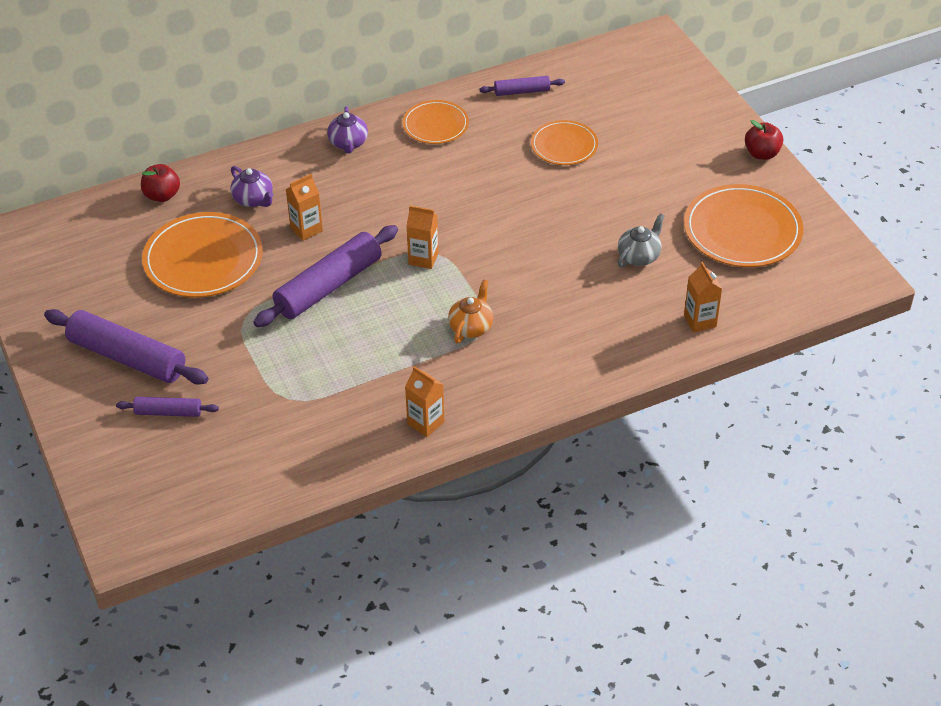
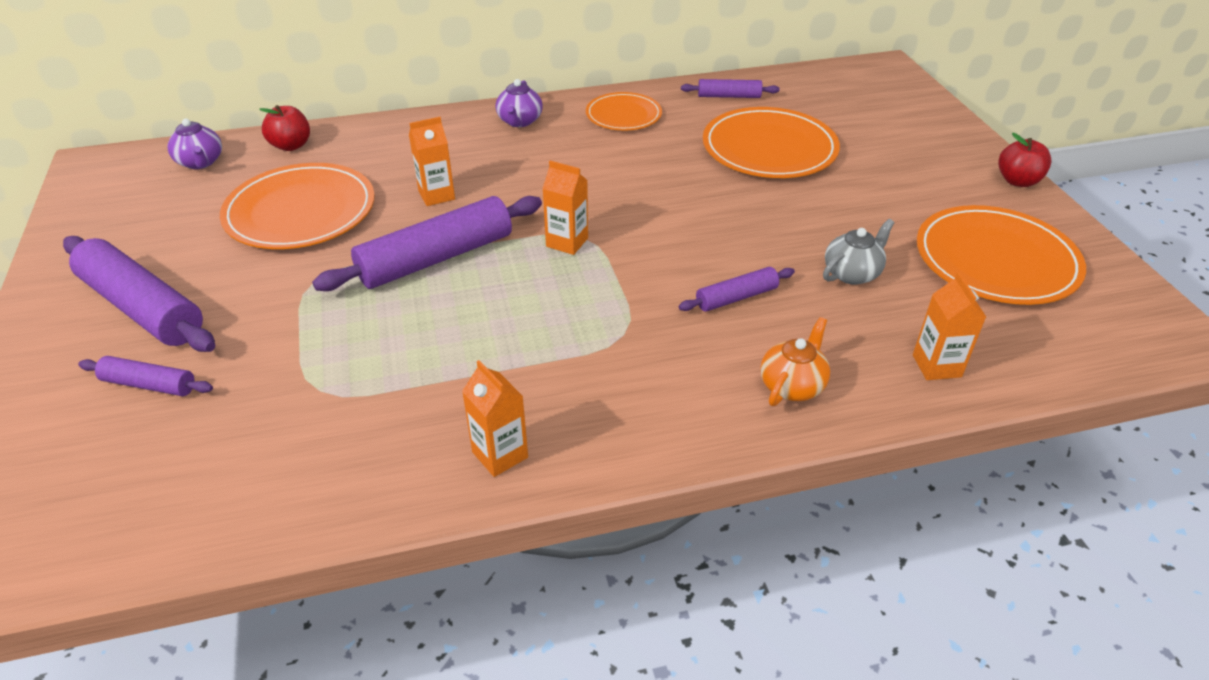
camera: 10 degrees right, 5 degrees down
(253, 199) = (390, 160): purple teapot -> purple teapot (200, 162)
(471, 327) = (605, 330): orange teapot -> orange teapot (792, 385)
(558, 288) = (736, 297): none -> purple rolling pin
(564, 145) = (769, 148): orange plate -> orange plate, size x1.67

